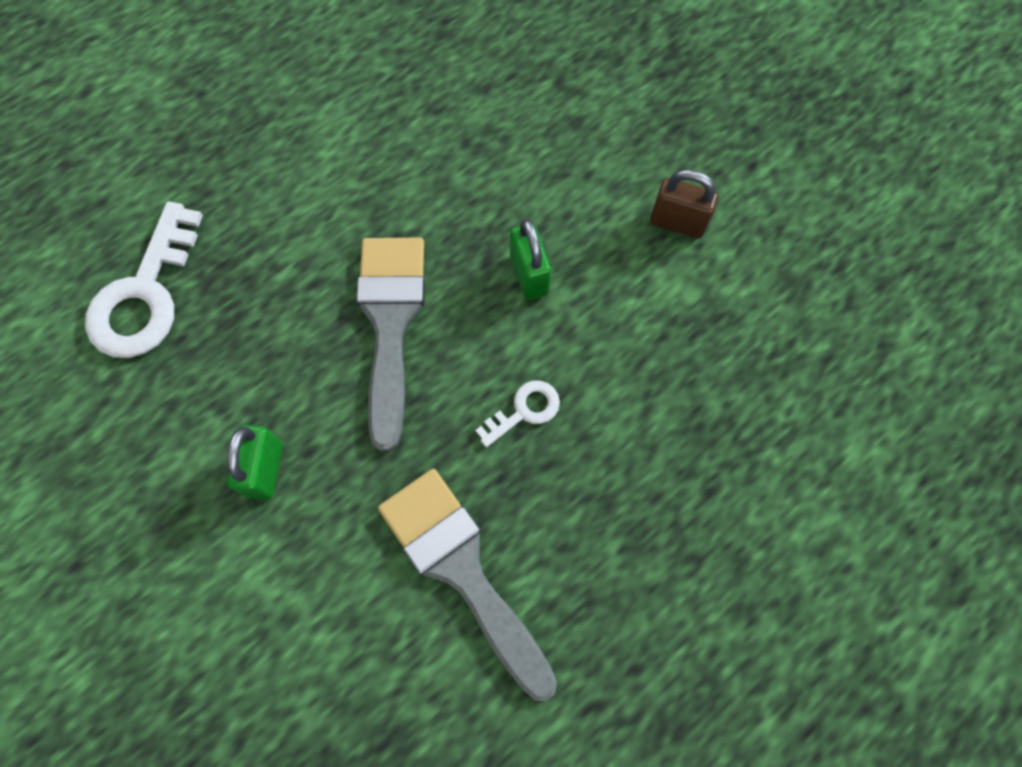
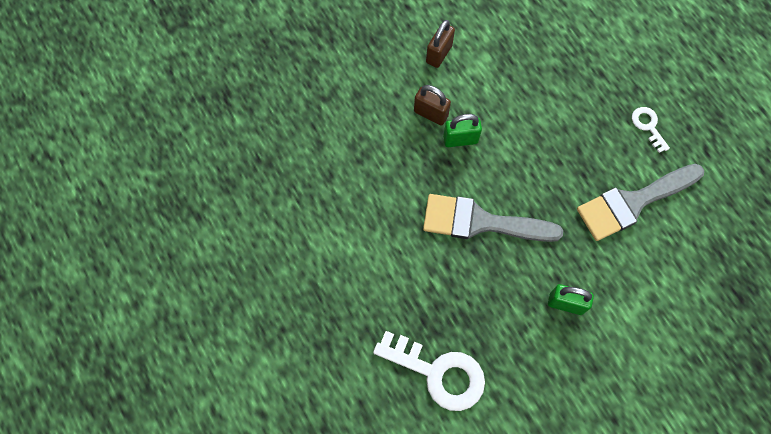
camera: 80 degrees left, 0 degrees up
(524, 411) = (546, 156): white key -> white key (648, 126)
(565, 226) = (431, 113): none -> brown padlock

